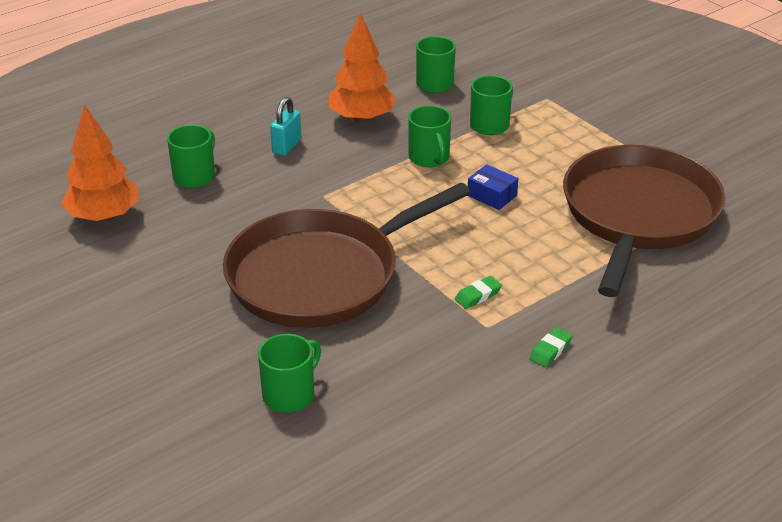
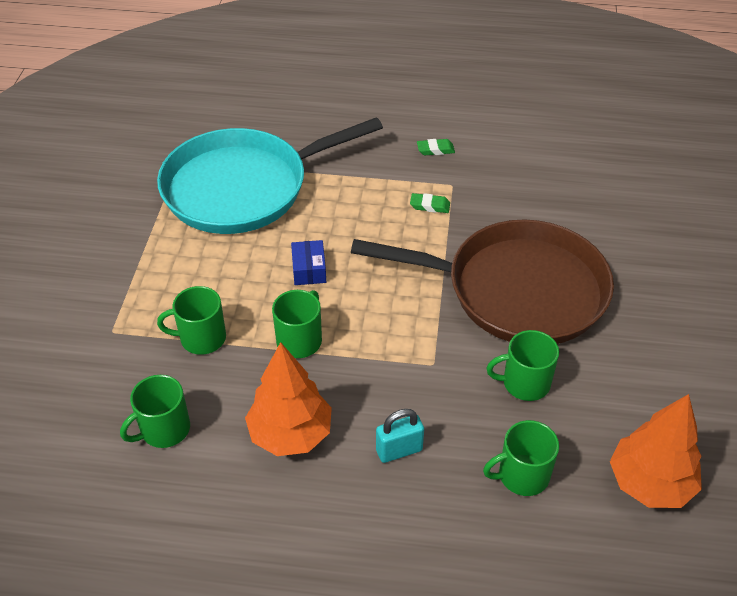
camera: 135 degrees left, 10 degrees up
(289, 394) = (624, 222): green mug -> green mug (524, 383)
(638, 214) = (242, 188): brown pan -> turquoise pan

